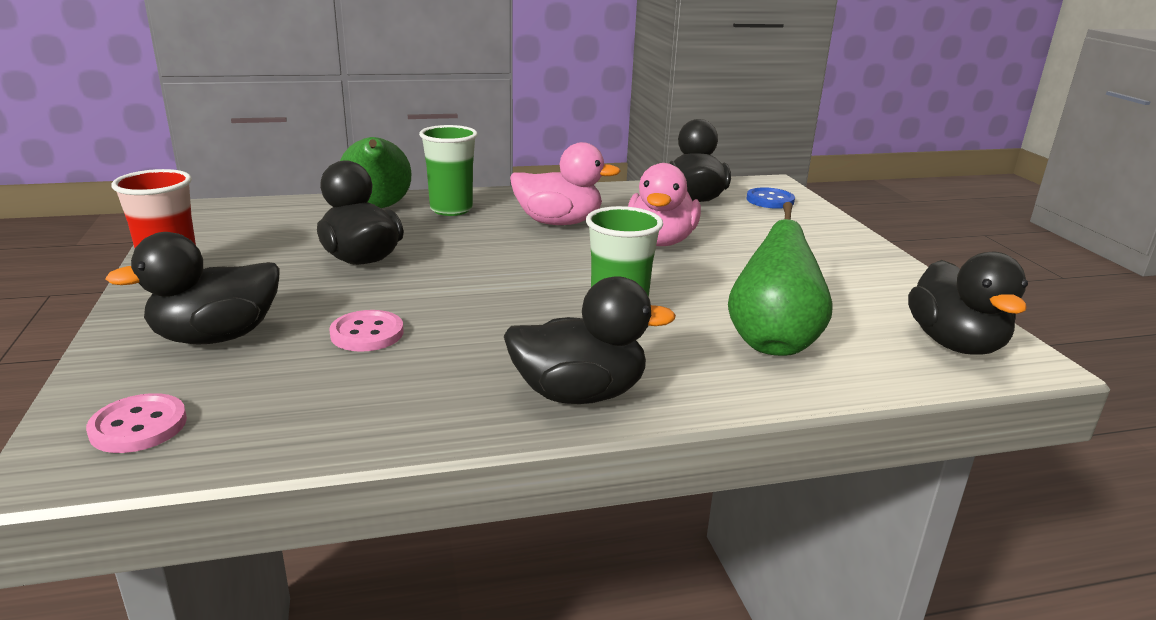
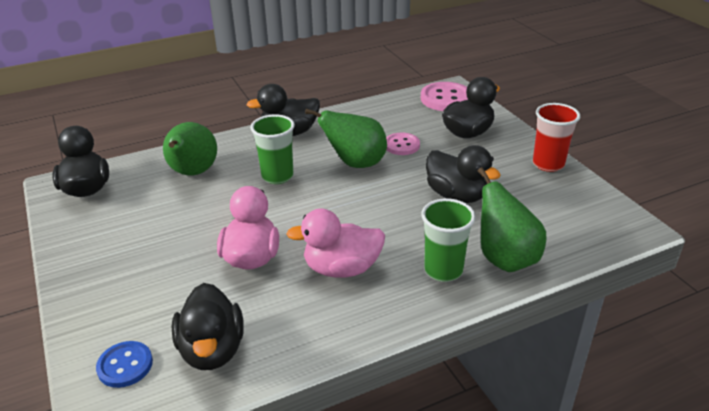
camera: 170 degrees right, 10 degrees up
(138, 426) = (446, 99): pink button -> pink button, size x1.60
(475, 316) = (355, 163): none -> green pear

